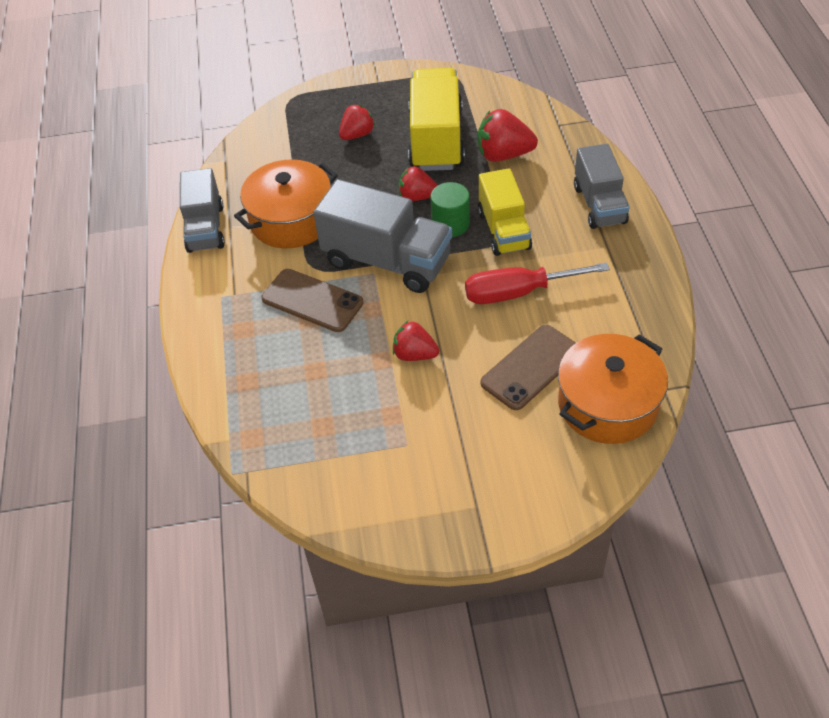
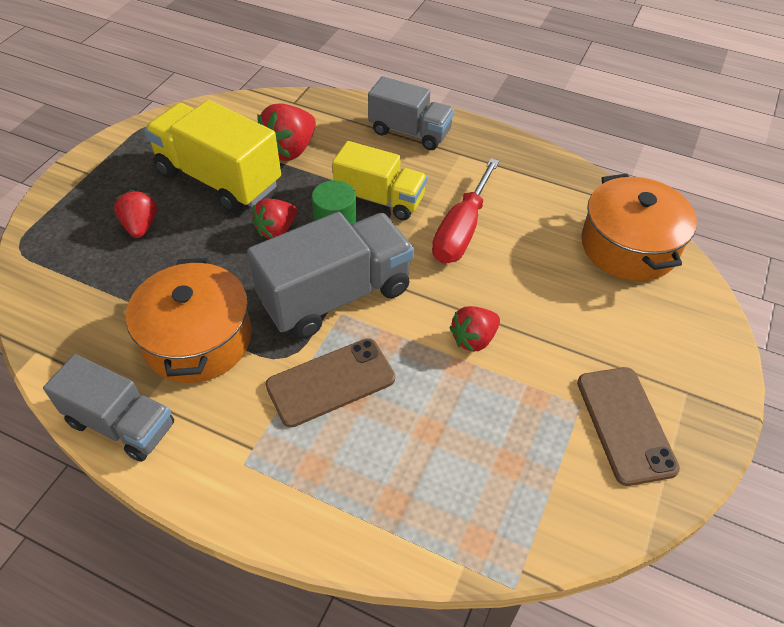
camera: 60 degrees left, 0 degrees up
(531, 367) = (553, 269): brown phone -> brown phone (625, 424)

